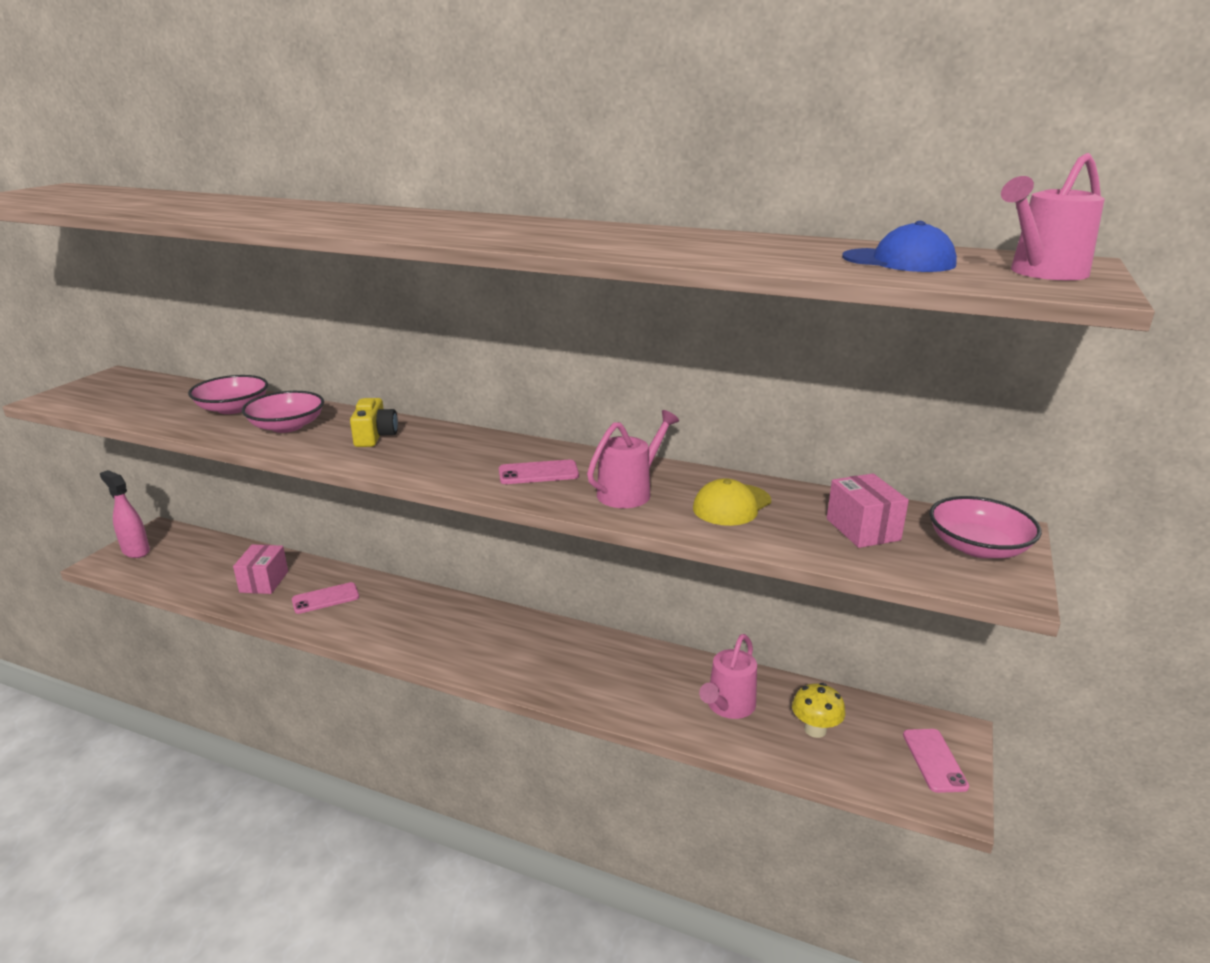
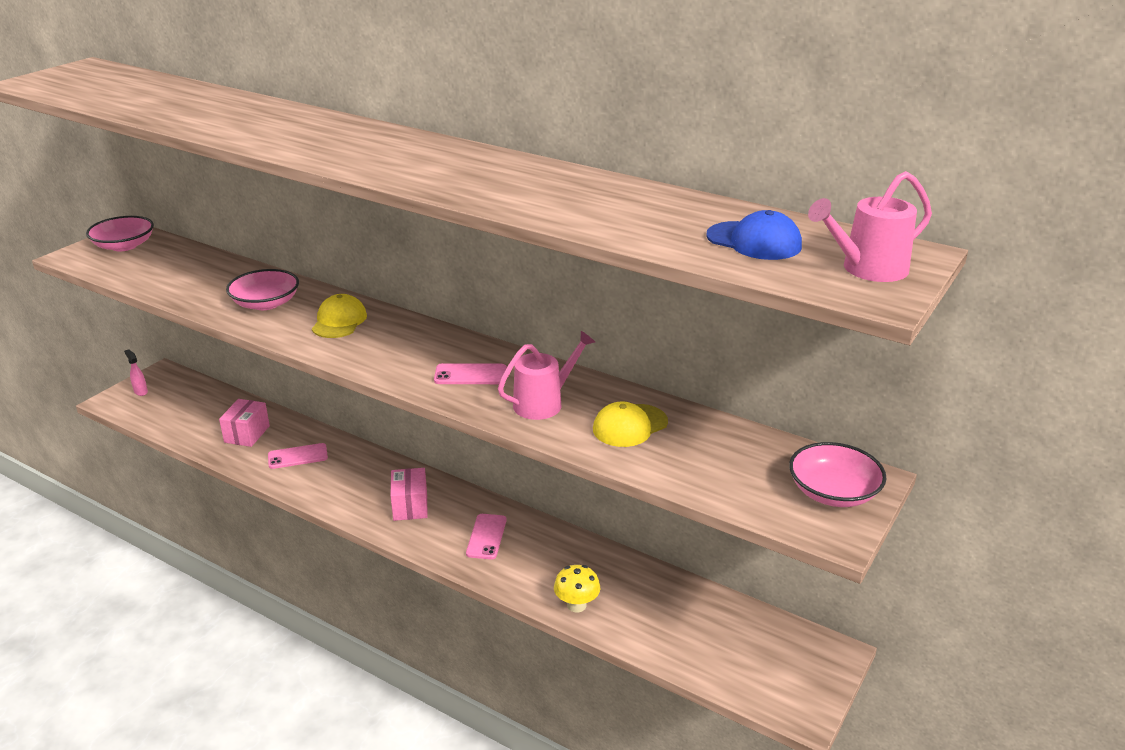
camera: 10 degrees right, 5 degrees up
(135, 551) = (140, 392): pink spray bottle -> pink spray bottle, size x0.58
(233, 408) = (223, 279): pink bowl -> pink bowl (124, 246)
(375, 436) = (339, 321): yellow camera -> yellow cap
(728, 706) = (631, 602): pink watering can -> none
(815, 729) = (703, 633): yellow mushroom -> yellow mushroom (576, 605)
(863, 529) = (737, 463): pink box -> pink box (410, 506)
(934, 760) = (803, 675): pink phone -> pink phone (486, 537)

